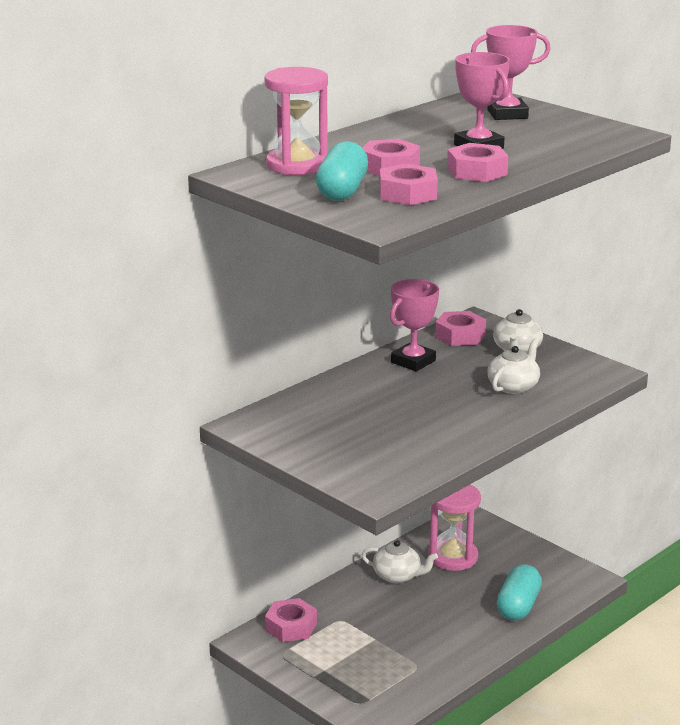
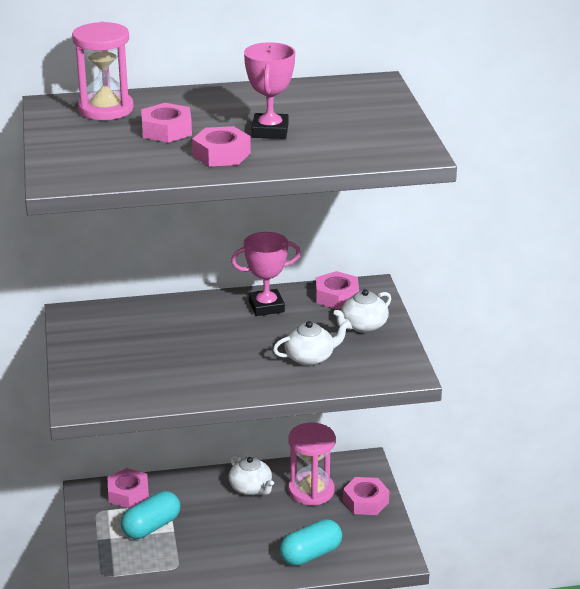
camera: 35 degrees right, 5 degrees up
(342, 191) = (91, 142): turquoise capsule -> turquoise capsule (151, 527)
(408, 194) = (131, 159): pink nut -> pink nut (365, 501)
(507, 114) = (356, 106): pink trophy -> none

